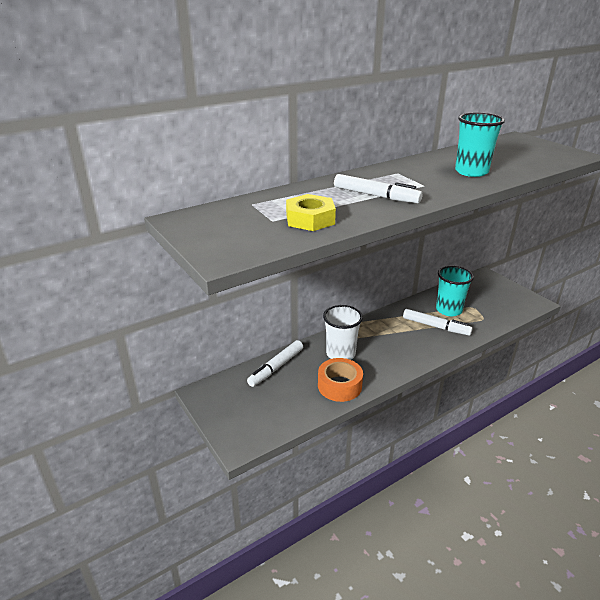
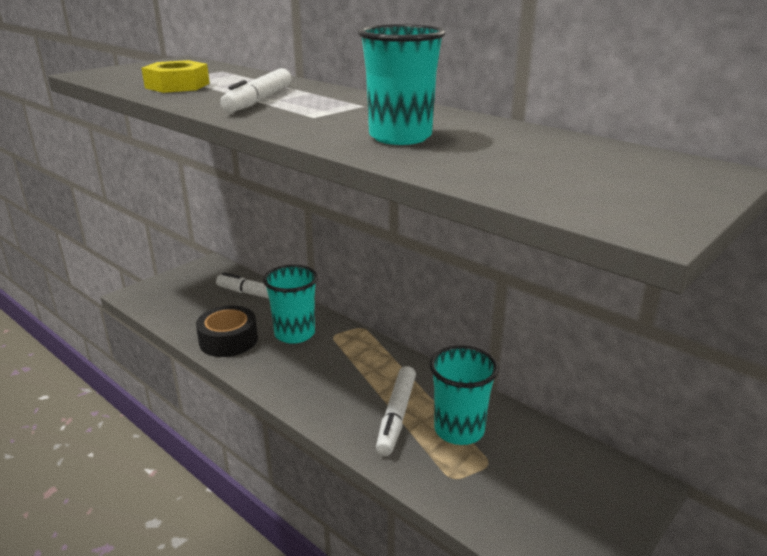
camera: 75 degrees right, 5 degrees down
(339, 386) = (228, 340): orange tape -> black tape
(340, 354) = (294, 334): white cup -> turquoise cup

